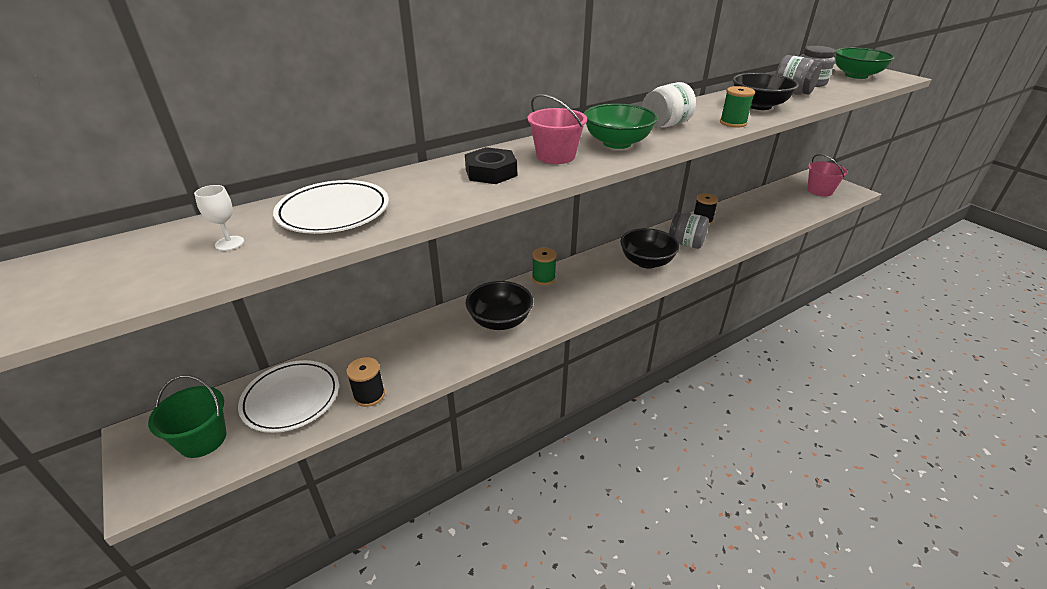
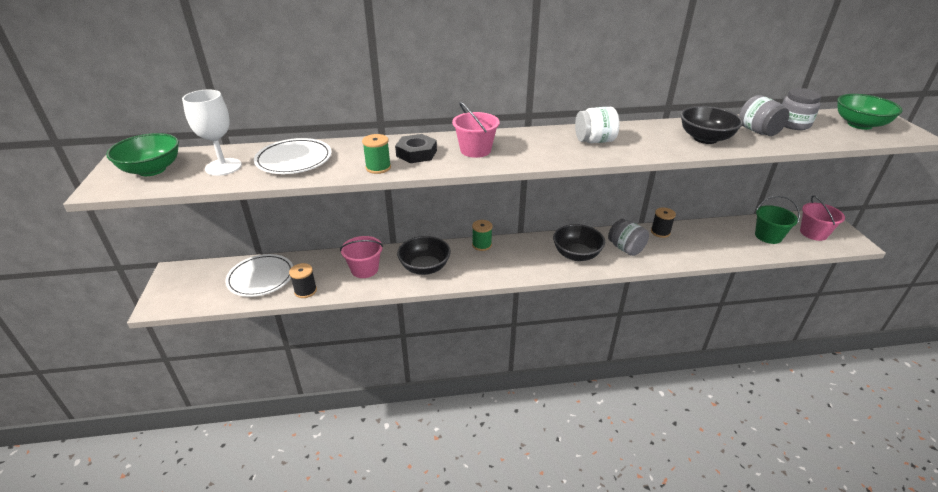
camera: 25 degrees right, 0 degrees up
(203, 439) = (201, 286): green bucket -> green bucket (768, 236)
(229, 243) = (223, 167): white goblet -> white goblet, size x2.02
(428, 344) = (364, 269): none -> pink bucket
(617, 143) = (534, 149): green bowl -> green bowl (152, 170)
(733, 123) = (657, 150): green spool -> green spool (378, 168)

